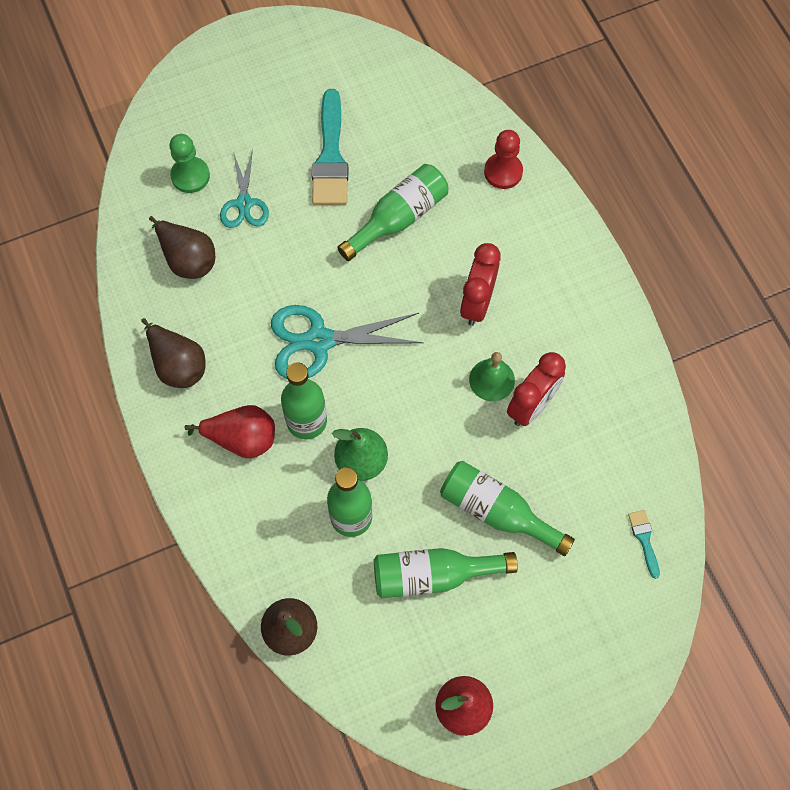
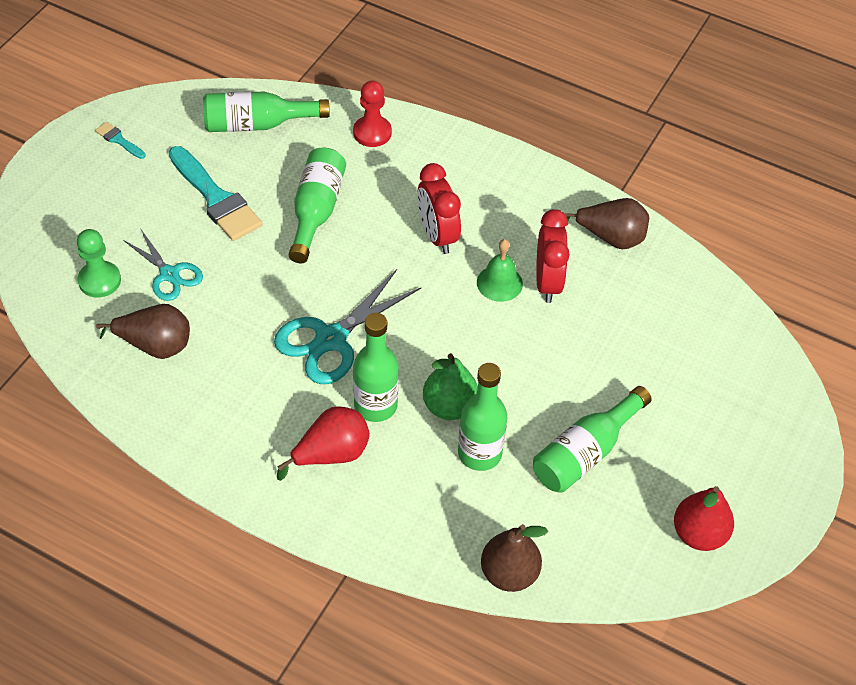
camera: 40 degrees left, 15 degrees down
(178, 365) = (220, 432): brown pear -> brown pear (610, 238)
(497, 512) = (591, 374): green bottle -> green bottle (257, 124)
(644, 539) = (717, 323): turquoise brush -> turquoise brush (119, 140)

